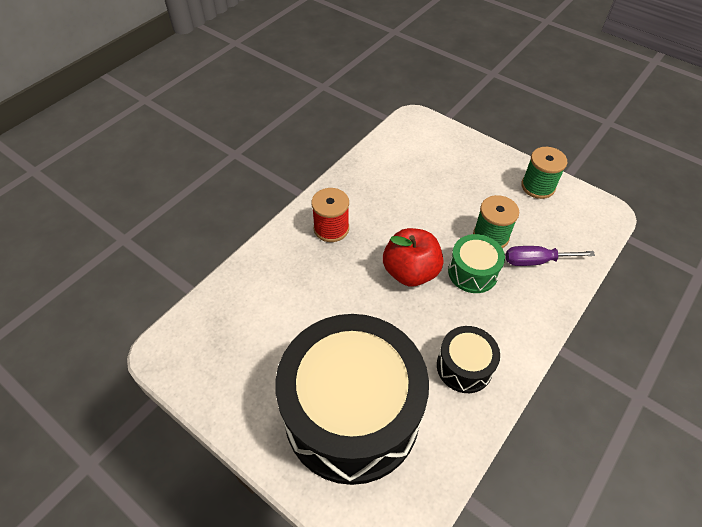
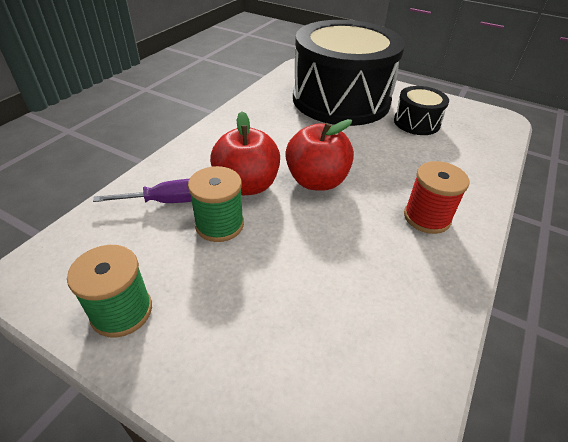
camera: 170 degrees right, 10 degrees down
(464, 367) = (259, 123): black drum -> black drum (416, 122)
(473, 272) = (247, 185): green drum -> red apple

